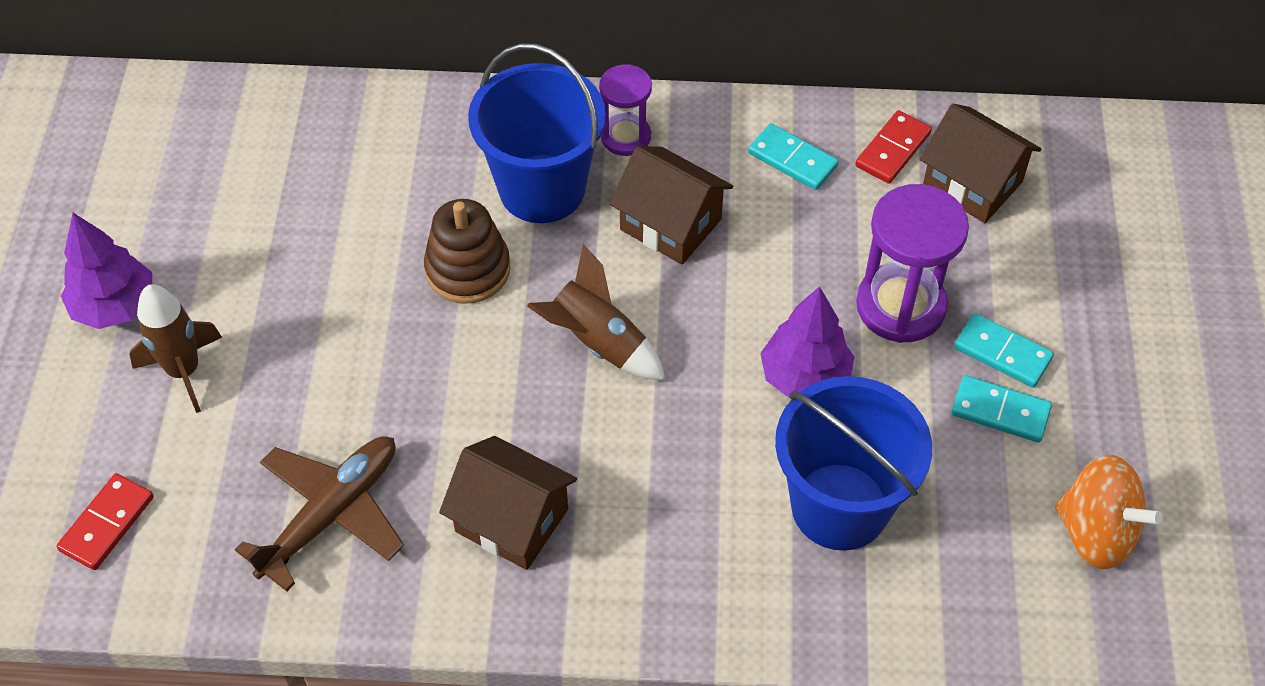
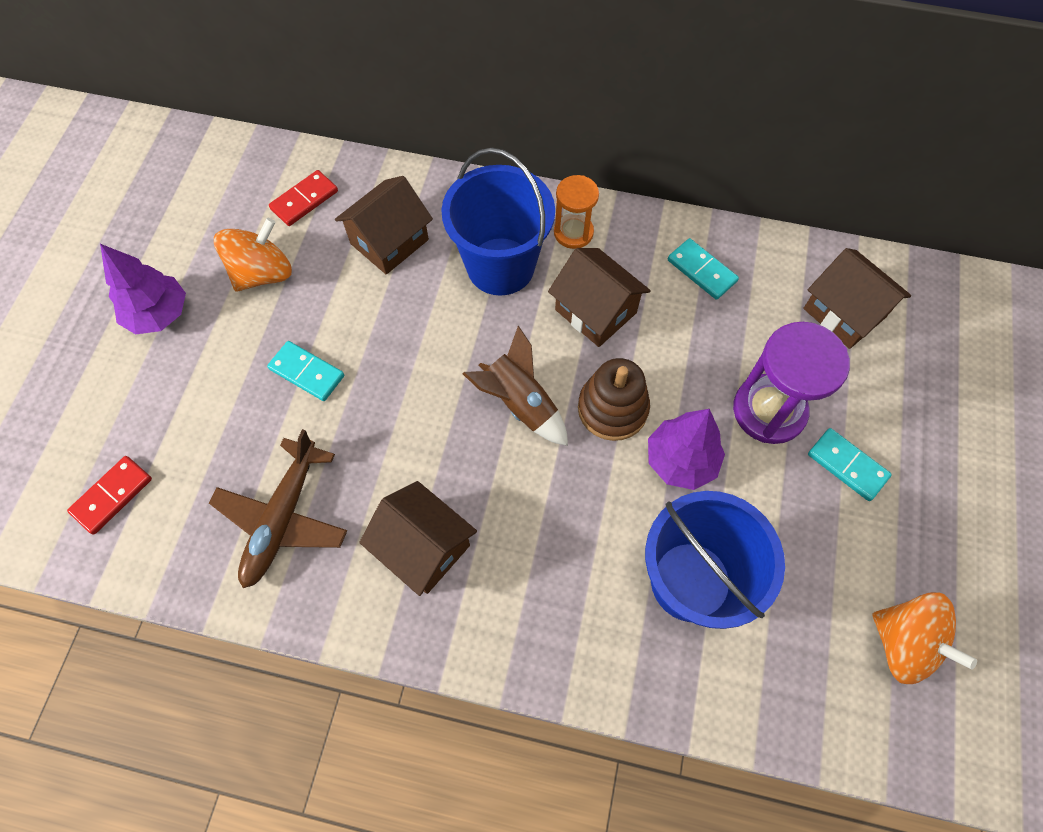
camera: 10 degrees right, 10 degrees up
(184, 371) = (198, 376): brown rocket -> none
(239, 239) = (263, 273): none -> orange spinning top
(330, 514) = (283, 517): brown plane -> brown plane turned 150 degrees clockwise
(394, 179) = (389, 242): none -> brown house
(468, 269) = (430, 325): brown stacking toy -> brown stacking toy (612, 408)
(625, 137) = (573, 232): purple hourglass -> orange hourglass
(893, 150) = (783, 274): red domino -> red domino (304, 200)
(1000, 411) = (838, 518): turquoise domino -> turquoise domino (307, 372)

